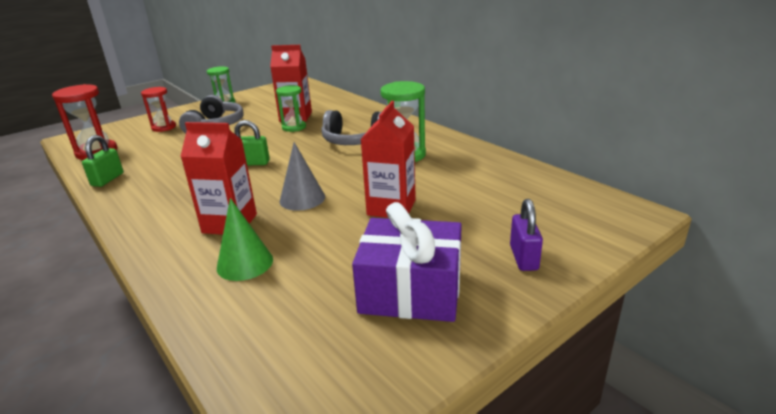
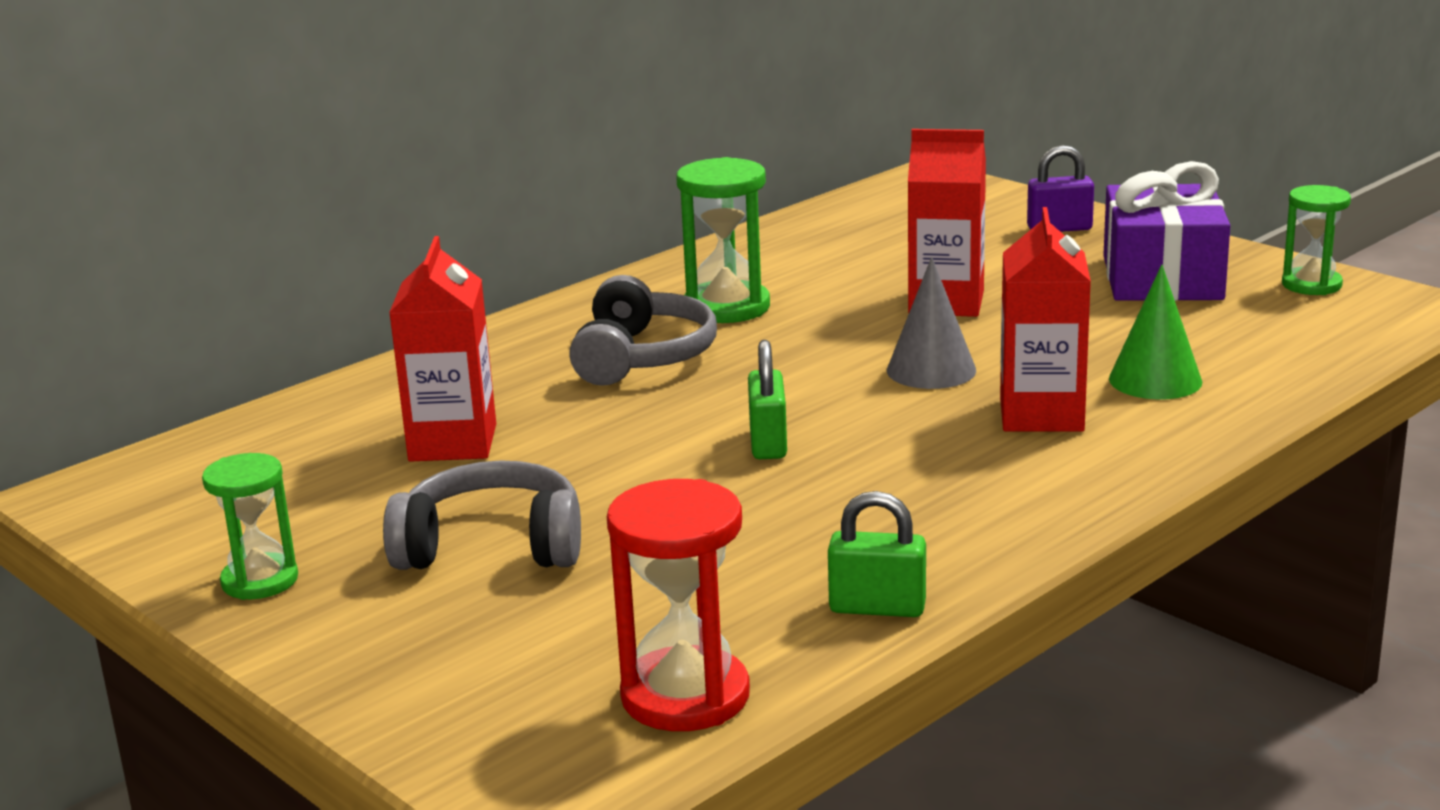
camera: 95 degrees left, 5 degrees down
(164, 127) = (480, 635): red hourglass -> none
(294, 127) = (537, 433): green hourglass -> green hourglass (1311, 285)

